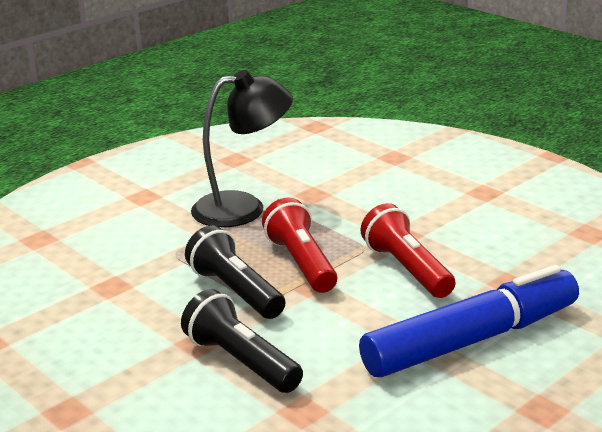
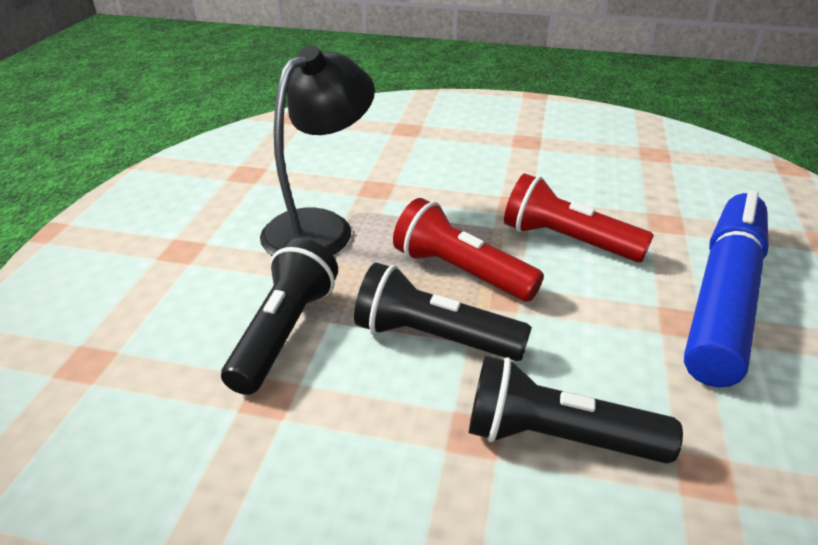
camera: 35 degrees left, 10 degrees up
(153, 259) = (284, 331): none -> black flashlight

